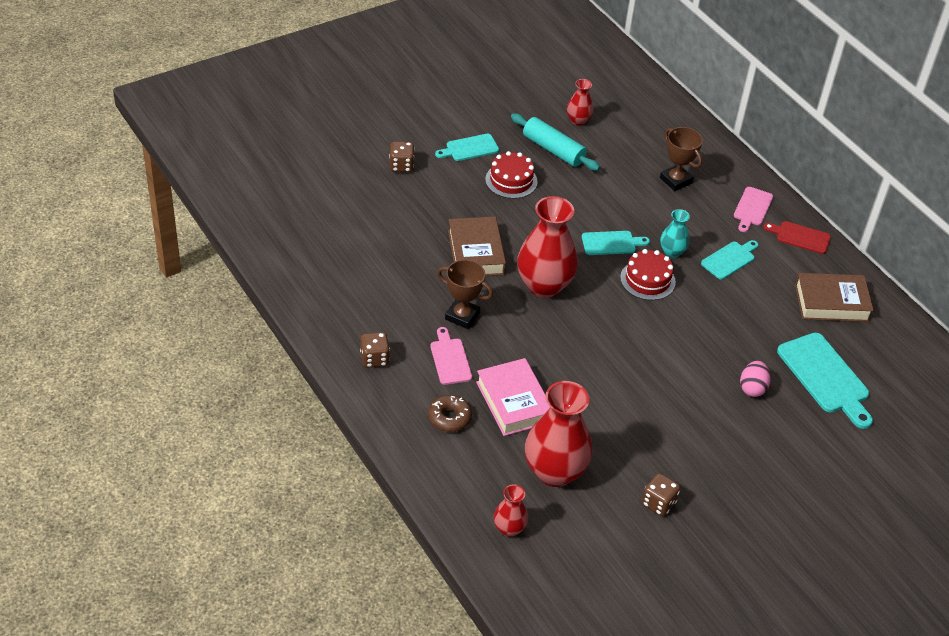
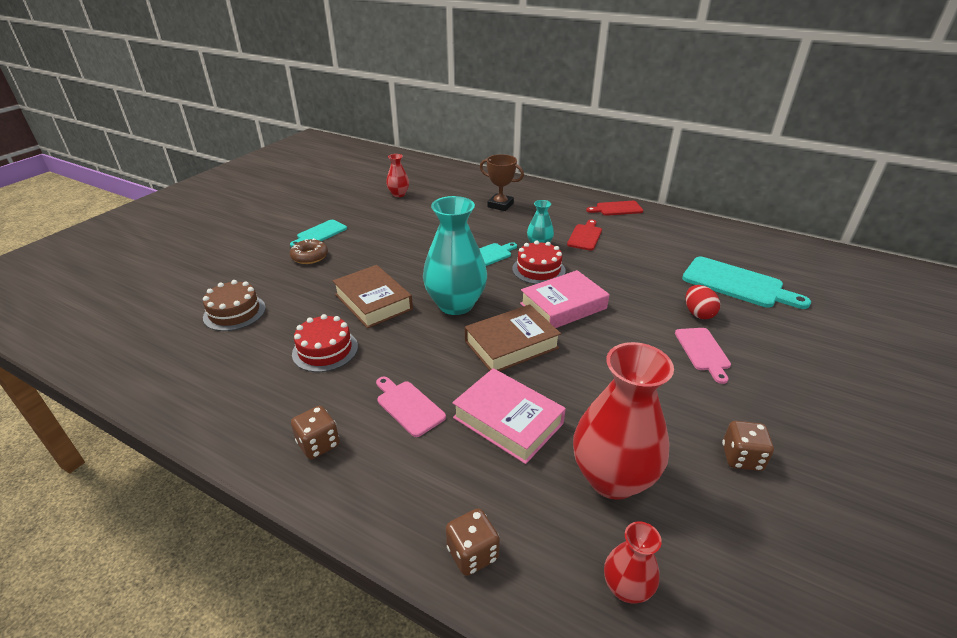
camera: 25 degrees left, 10 degrees down
(359, 215) = (234, 312): none -> brown cake
(401, 166) = (262, 262): brown dice -> brown dice (472, 553)
(449, 418) = (449, 473): brown donut -> brown donut (310, 256)
(462, 316) = (394, 359): brown trophy -> none
(511, 180) = (371, 243): red cake -> red cake (325, 350)
(544, 285) = (455, 304): red vase -> turquoise vase
(553, 150) = (392, 215): turquoise rolling pin -> none
(637, 328) = (563, 306): none -> pink book
(729, 259) = (585, 236): turquoise cutting board -> red cutting board
(752, 208) = (568, 204): pink cutting board -> pink cutting board (703, 351)
(752, 388) = (698, 313): pink egg -> red egg
(831, 303) = (681, 237): brown book -> brown book (511, 344)

